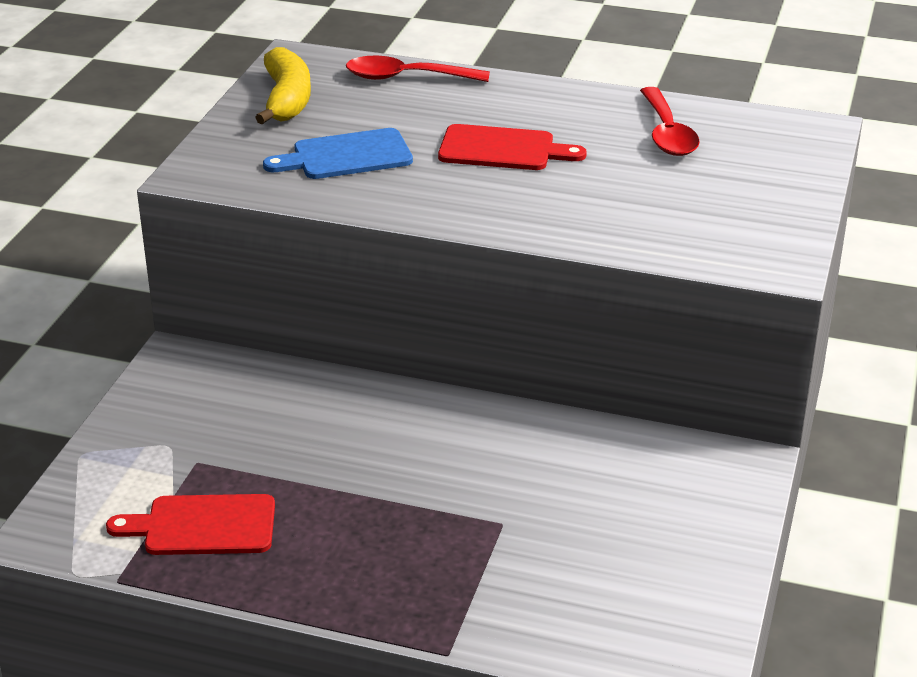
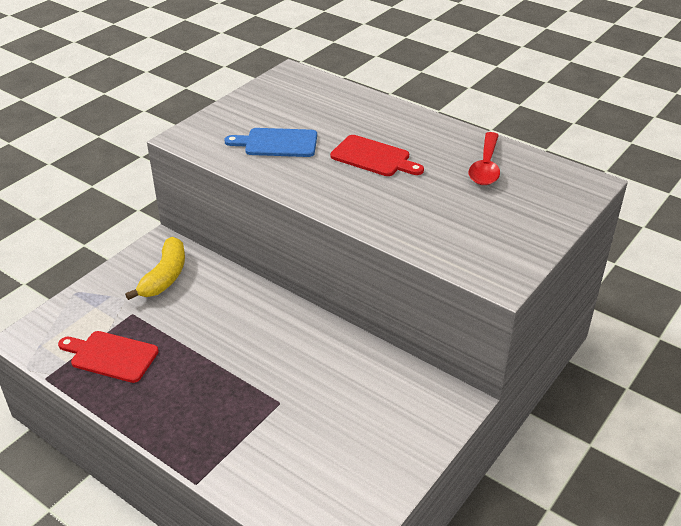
camera: 20 degrees right, 5 degrees up
(286, 100) = (267, 99): yellow banana -> yellow banana (165, 276)
(406, 78) = (347, 97): red spoon -> none

